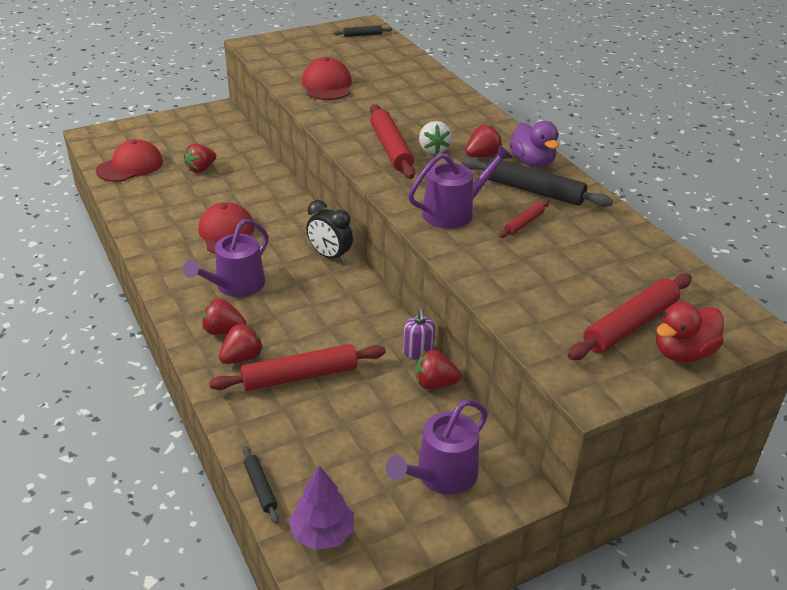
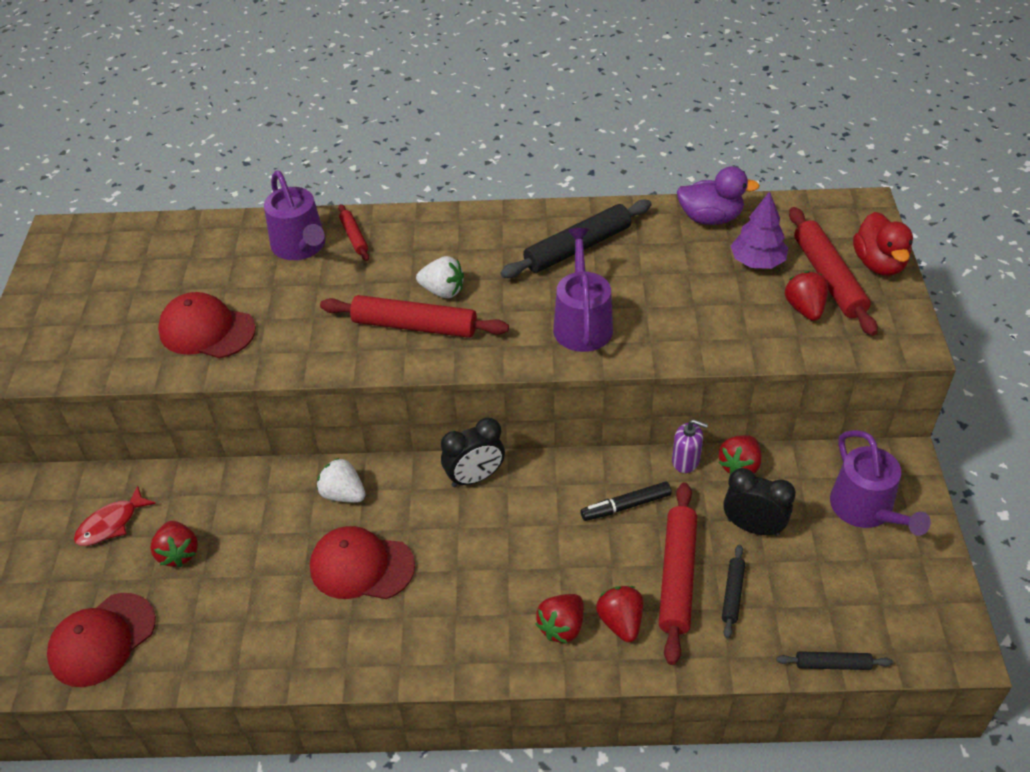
camera: 60 degrees left, 10 degrees up
(130, 166) = (102, 640): red cap -> red cap turned 120 degrees counterclockwise
(209, 142) = (111, 524): none -> red fish
(236, 285) = (479, 589): purple watering can -> purple watering can (301, 246)
(280, 209) = (343, 494): none -> white strawberry
(322, 533) = (909, 630): purple tree -> purple tree (757, 262)
(351, 332) = (626, 506): none -> black marker
(362, 35) = (90, 248): black rolling pin -> black rolling pin (732, 594)
(375, 407) = (753, 527): none -> black clock
(482, 156) = (483, 257): red strawberry -> red strawberry (804, 309)
(524, 223) = (633, 279): red rolling pin -> red rolling pin (354, 237)
(532, 162) = (522, 226): purple duck -> purple duck (710, 218)

